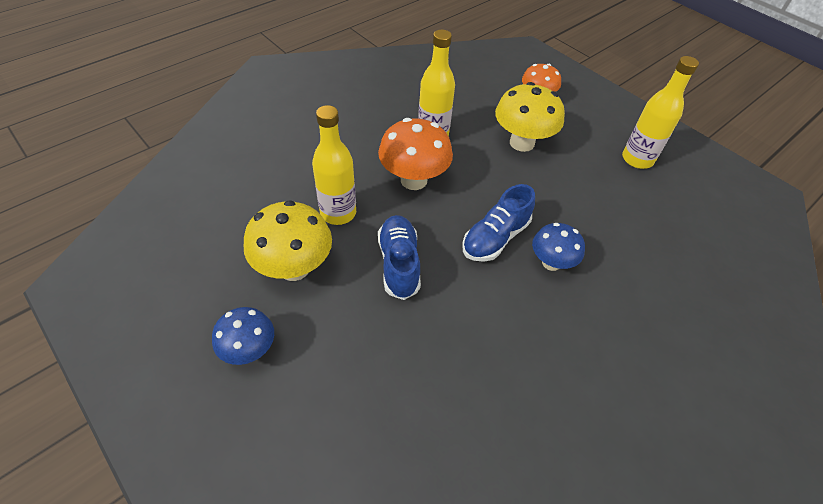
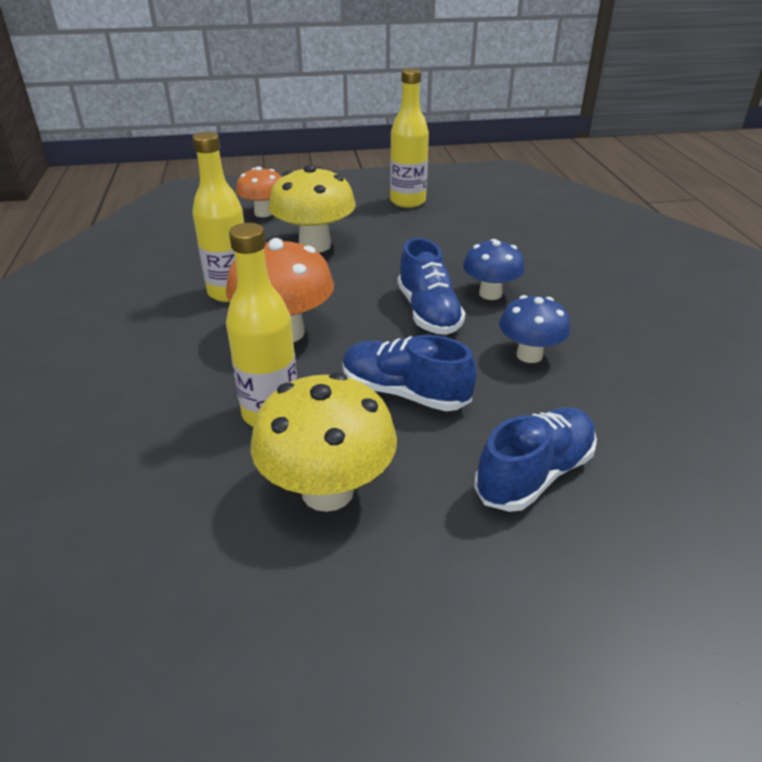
camera: 55 degrees left, 15 degrees down
(250, 350) = (440, 594): blue mushroom -> blue mushroom (529, 355)
(368, 362) = (534, 474): none -> blue shoe

